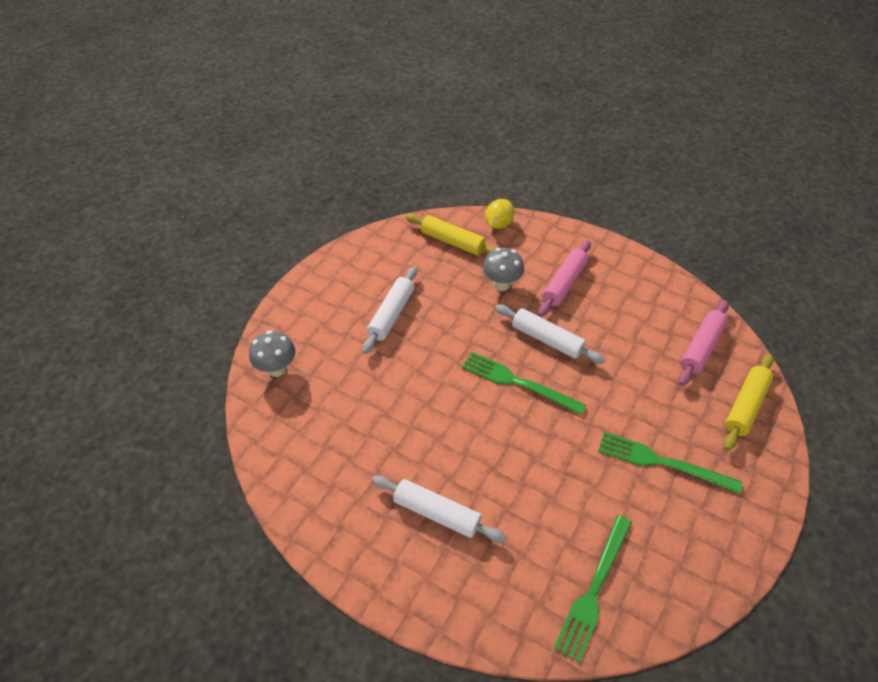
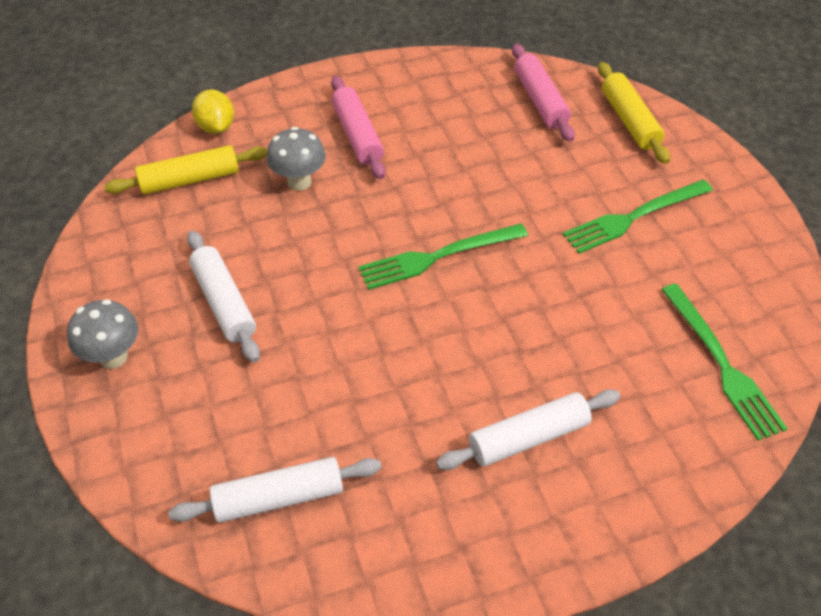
camera: 50 degrees left, 0 degrees up
(277, 369) = (168, 472): grey mushroom -> grey mushroom (113, 357)
(547, 339) = (411, 197): white rolling pin -> white rolling pin (279, 497)

